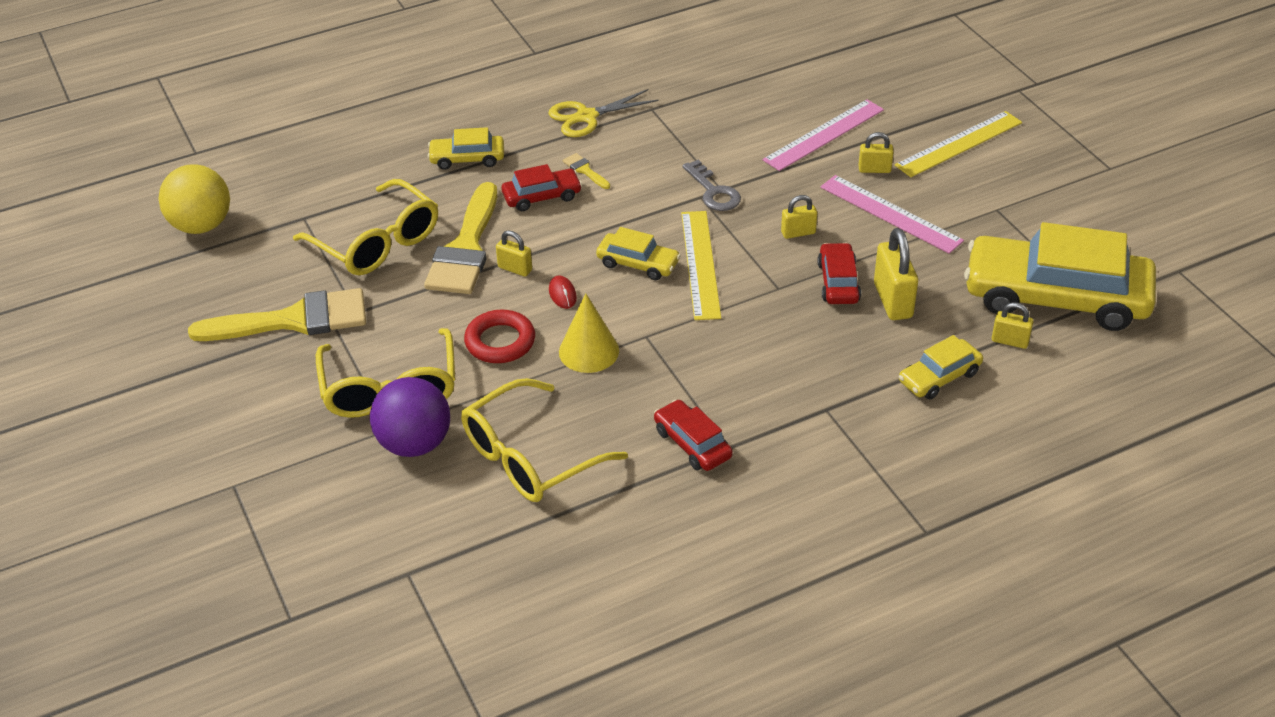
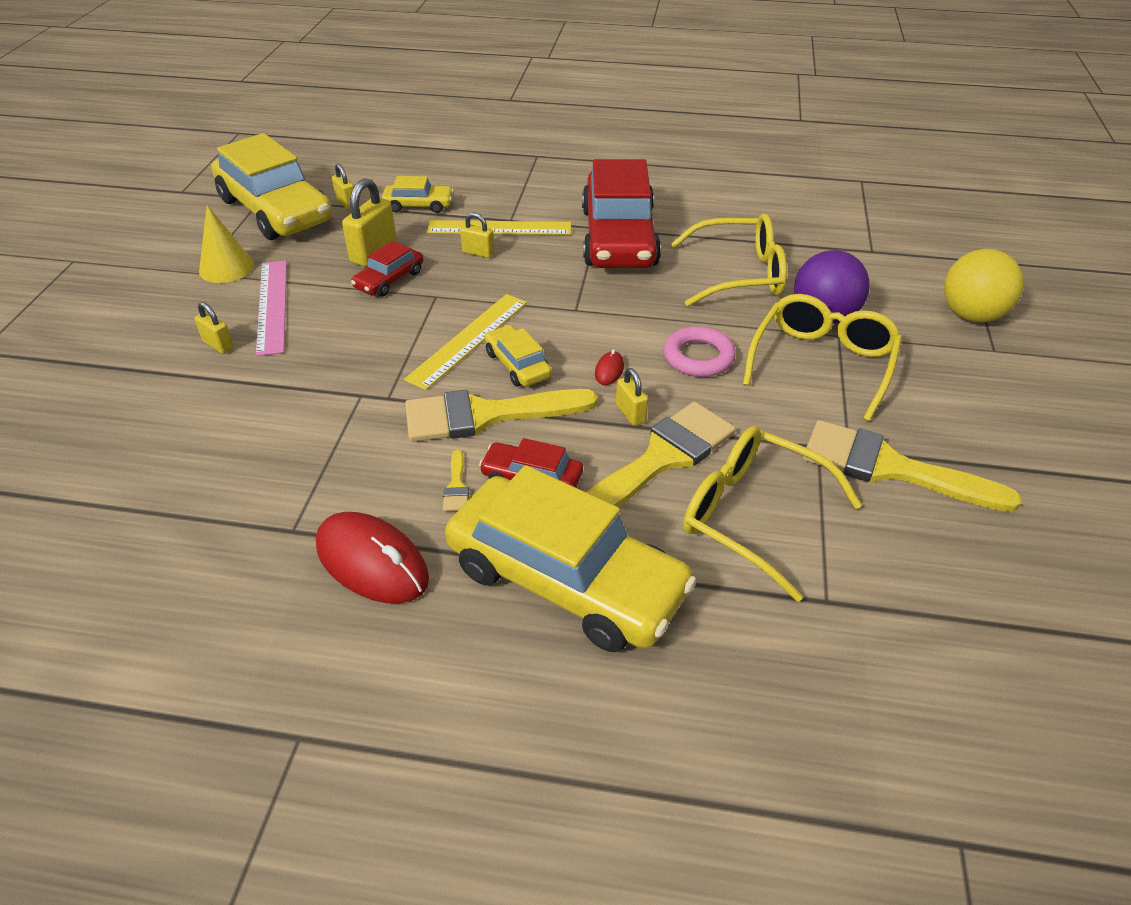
camera: 145 degrees left, 0 degrees up
(201, 225) = (977, 665): yellow ball -> yellow ball (971, 315)
(376, 242) = (753, 516): yellow glasses -> yellow glasses turned 45 degrees counterclockwise
(467, 158) = (566, 579): yellow car -> yellow car, size x2.19
(500, 341) = (698, 357): red ring -> pink ring
(586, 117) = (372, 562): yellow scissors -> red mouse
(589, 351) = (631, 318): yellow cone -> yellow cone (226, 267)
(617, 218) = (486, 415): none -> yellow brush
(692, 443) = (618, 237): red car -> red car, size x2.19
(713, 191) = (371, 396): grey key -> none
(798, 233) = (360, 326): yellow padlock -> yellow padlock (478, 253)
(824, 135) = (196, 399): pink ruler -> none
(959, 144) = (120, 331): yellow ruler -> yellow ruler (499, 228)

